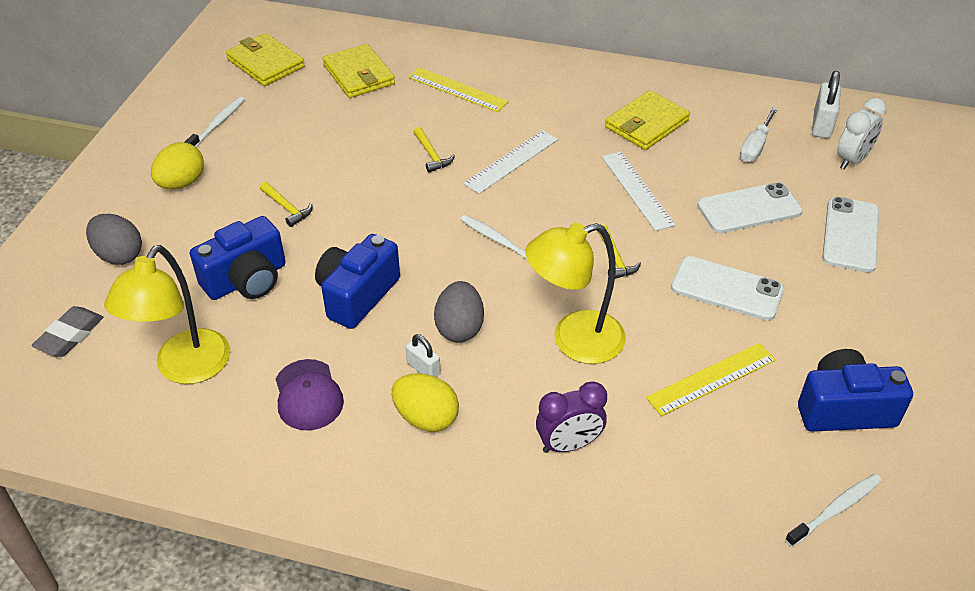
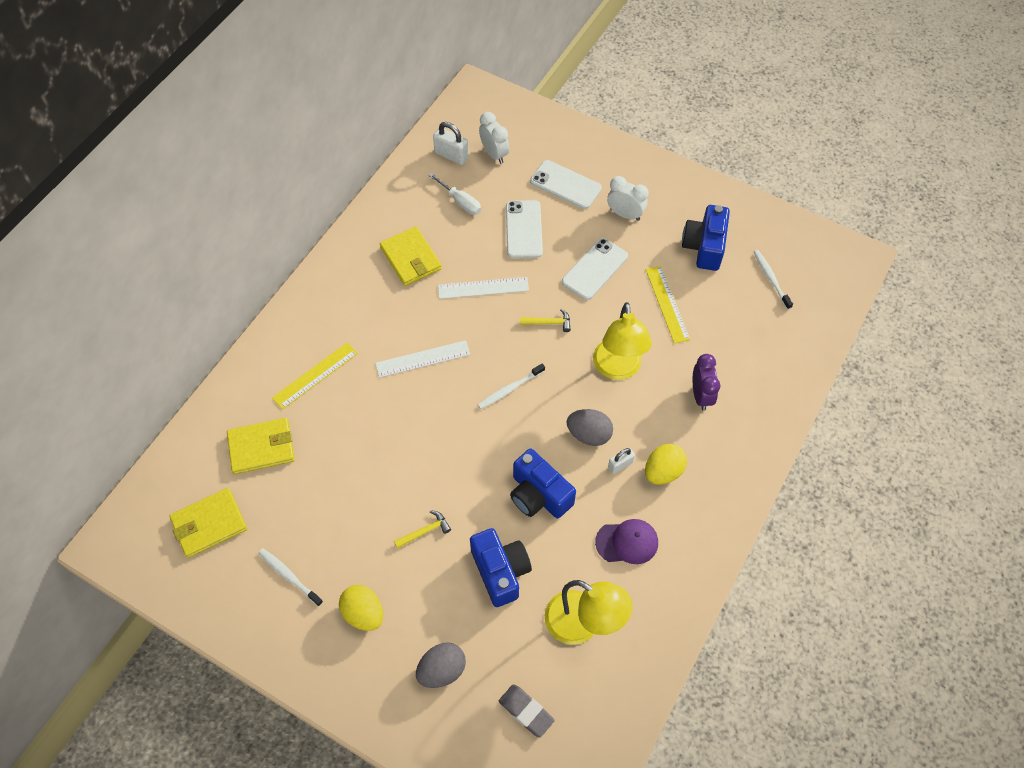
camera: 75 degrees left, 15 degrees up
(431, 155) = (395, 413): yellow hammer -> none
(511, 161) = (423, 359): white ruler -> white ruler turned 75 degrees counterclockwise
(842, 305) = (625, 214): none -> white clock

